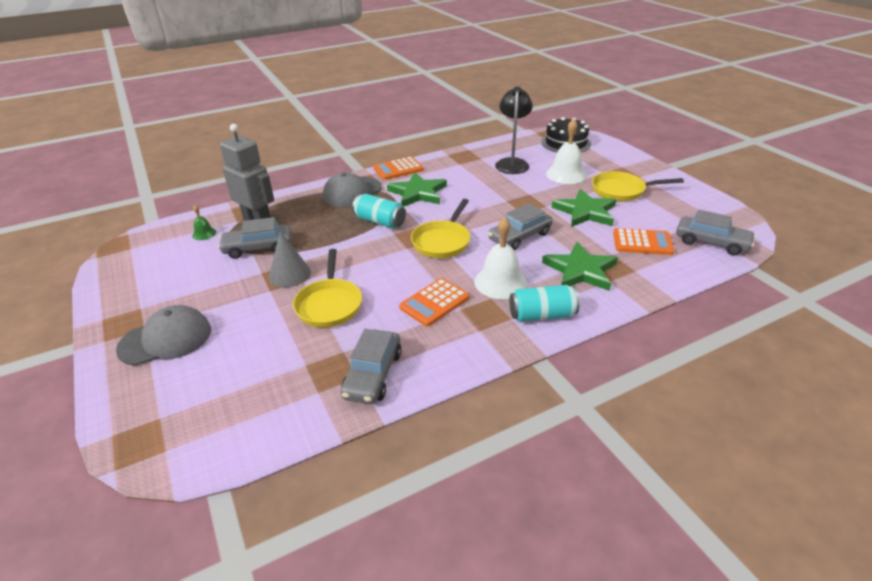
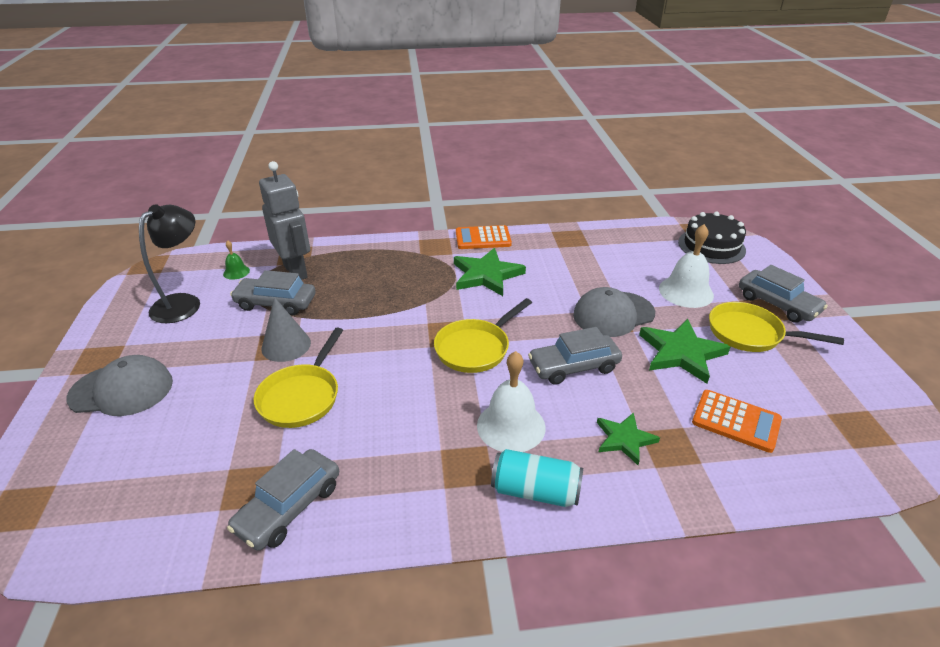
camera: 20 degrees right, 0 degrees up
(352, 192) = (414, 257): grey cap -> grey cap (613, 314)
(380, 221) = (421, 302): turquoise can -> none
(434, 302) = (416, 430): orange calculator -> none
(512, 163) = (624, 260): black lamp -> black lamp (184, 303)
(580, 270) = (624, 439): green star -> green star, size x0.62
(711, 242) = (842, 450): grey car -> grey car (777, 304)

